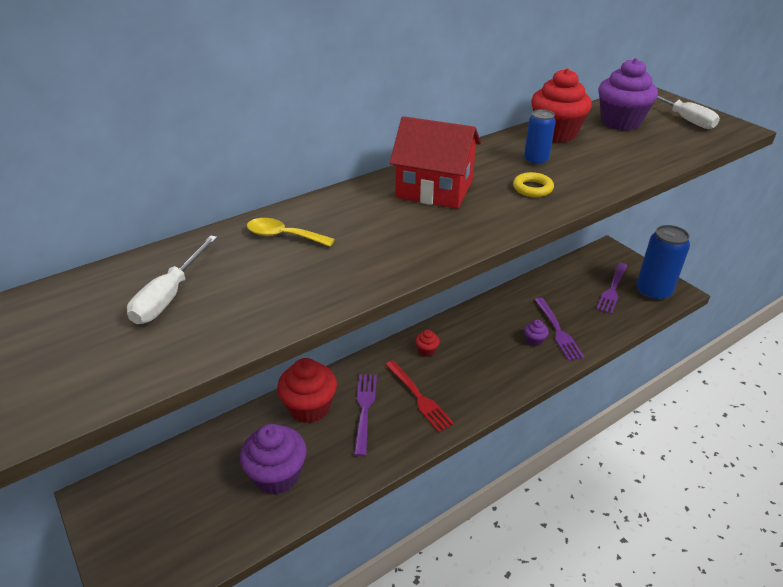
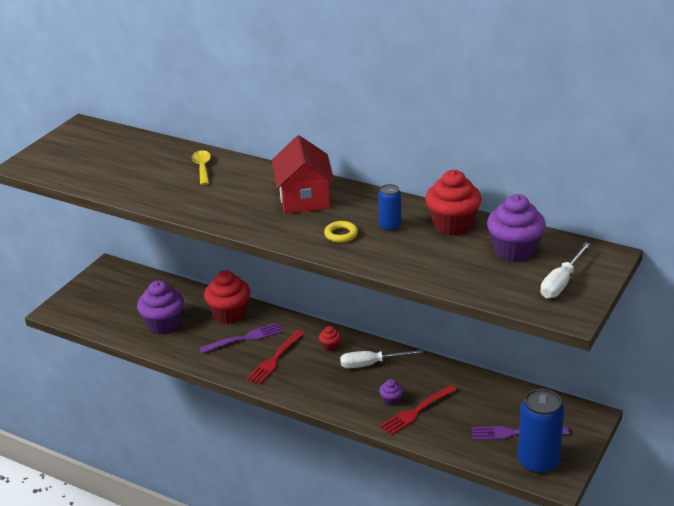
camera: 65 degrees right, 5 degrees down
(169, 296) = (122, 159): white screwdriver -> white screwdriver (371, 364)
(558, 331) = (416, 411): purple fork -> red fork

